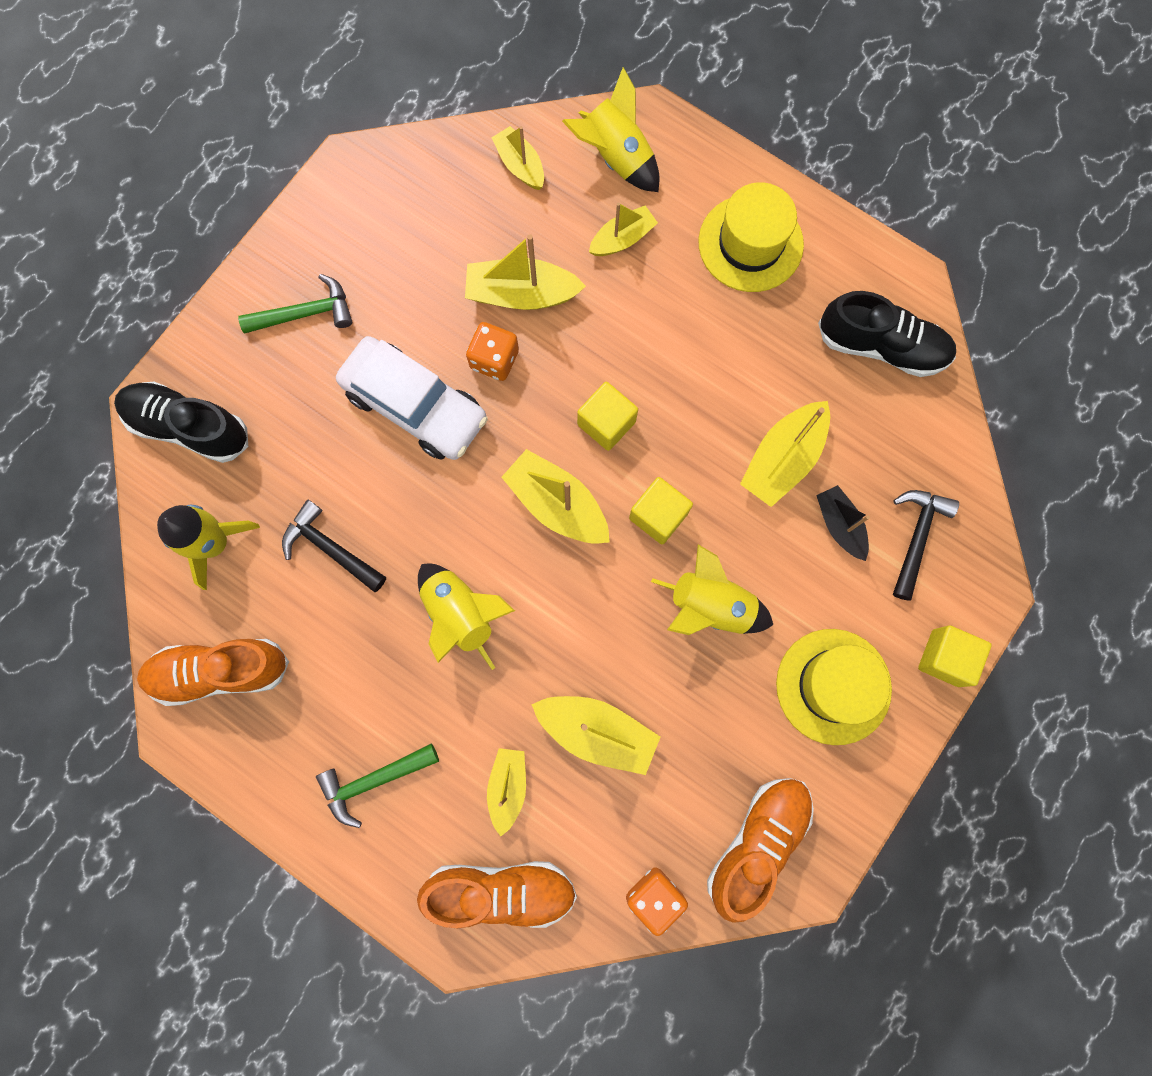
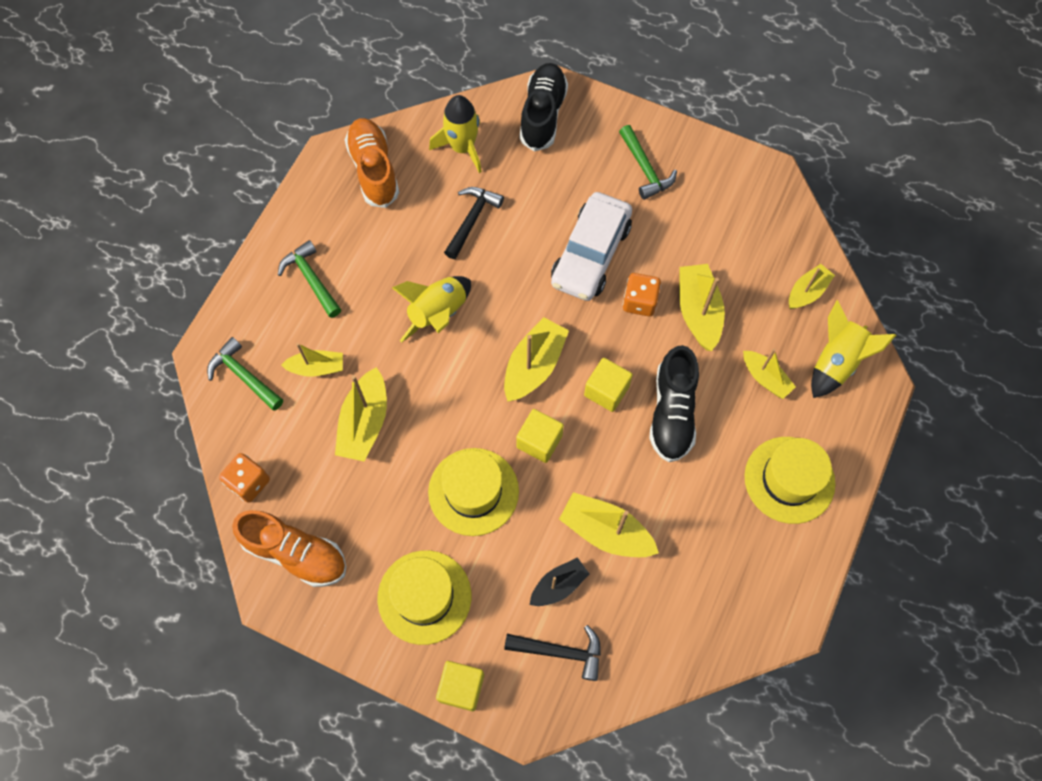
camera: 80 degrees right, 10 degrees down
(501, 890) = (244, 376): orange shoe -> green hammer
(710, 606) = (473, 491): yellow rocket -> yellow hat
(881, 346) = (724, 602): black shoe -> black shoe (672, 412)

